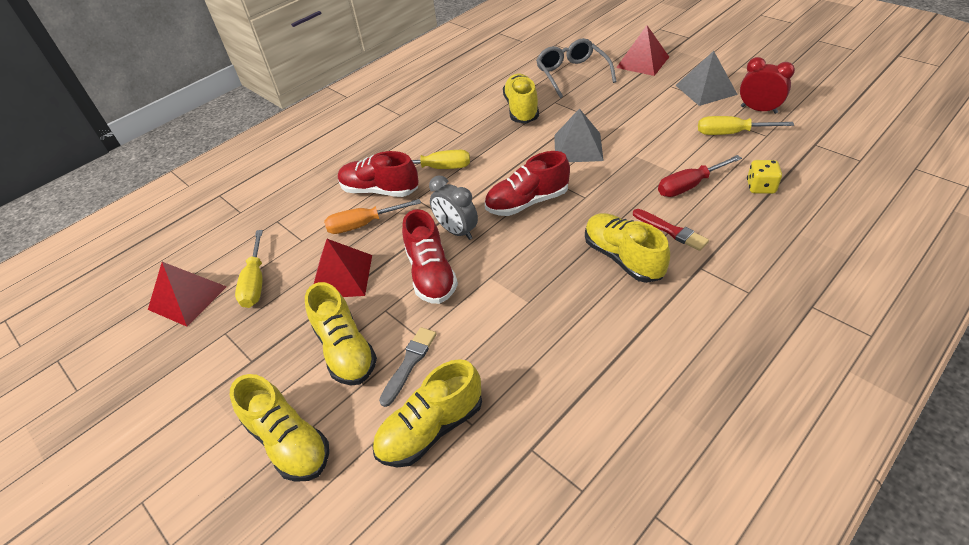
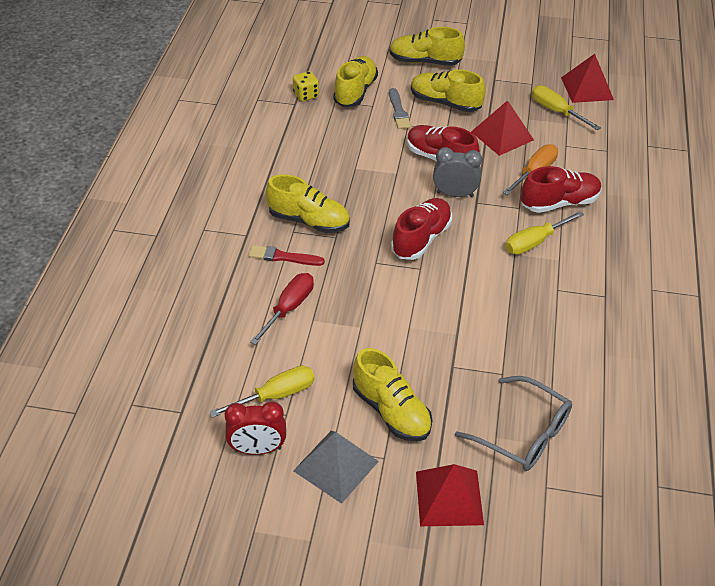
camera: 140 degrees right, 0 degrees up
(521, 109) = (529, 347): yellow shoe -> yellow shoe (391, 411)
(578, 147) = (423, 315): grey pyramid -> none
(760, 187) = (222, 331): yellow dice -> yellow dice (306, 95)

